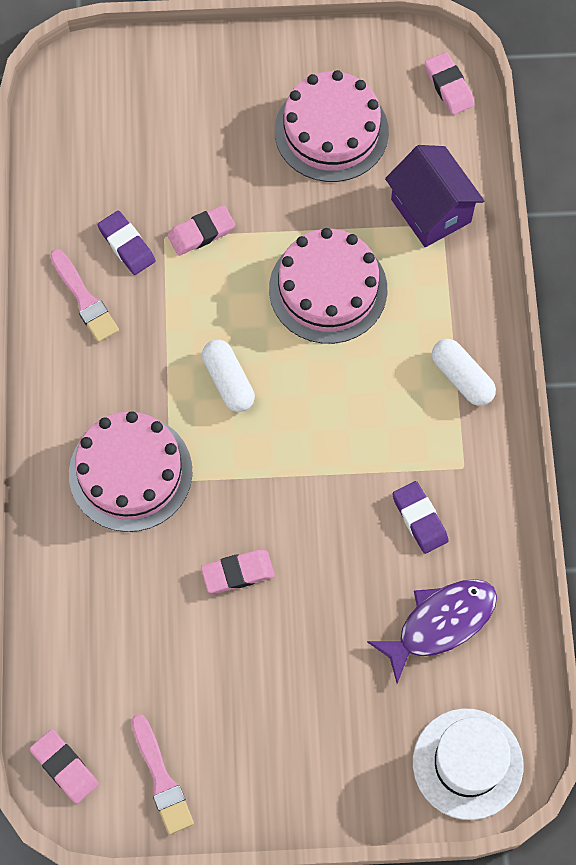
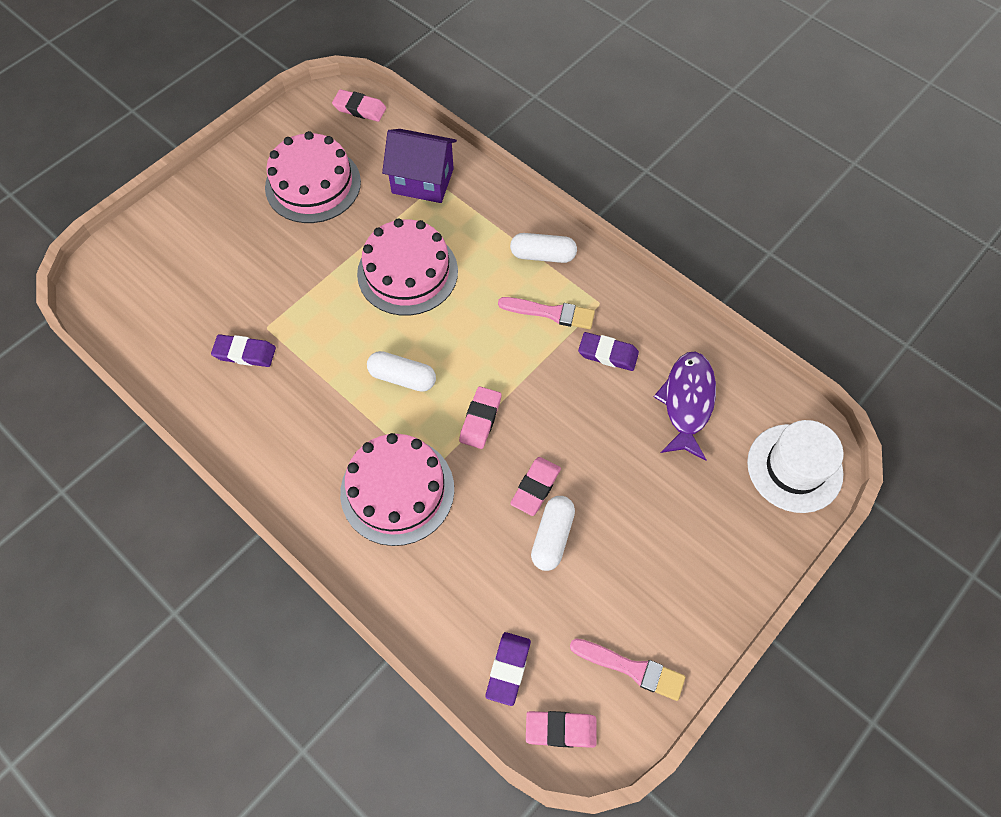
camera: 45 degrees left, 5 degrees down
(73, 687) = (508, 669): none -> purple eraser
(84, 299) = (249, 410): pink brush -> pink brush (551, 313)
(201, 233) = (289, 305): pink eraser -> pink eraser (480, 419)
(209, 624) = (552, 537): none -> white capsule

